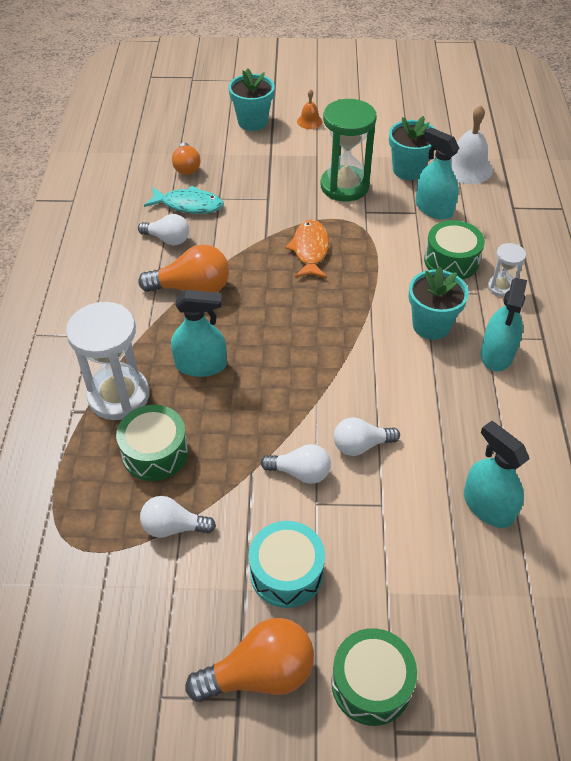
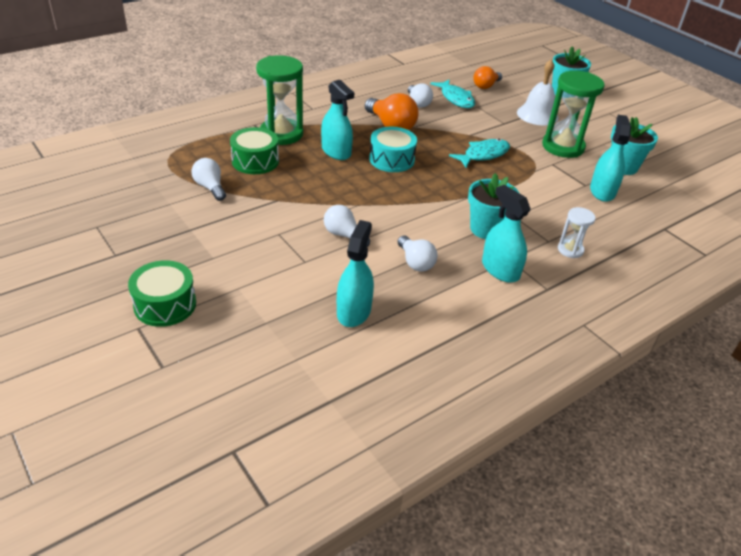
camera: 50 degrees right, 10 degrees down
(119, 396) = (281, 134): white hourglass -> green hourglass
(260, 673) = (138, 256): orange light bulb -> none
(286, 572) = (216, 240): turquoise drum -> turquoise drum (391, 159)
(300, 472) = (296, 218): white light bulb -> white light bulb (415, 262)
(309, 121) = (601, 111): orange bell -> none
(310, 250) = (483, 155): orange fish -> turquoise fish
(451, 261) = (562, 217): green drum -> none
(467, 168) = (670, 192): white bell -> white bell (537, 115)
(497, 354) = (500, 269): turquoise spray bottle -> turquoise spray bottle turned 75 degrees clockwise

